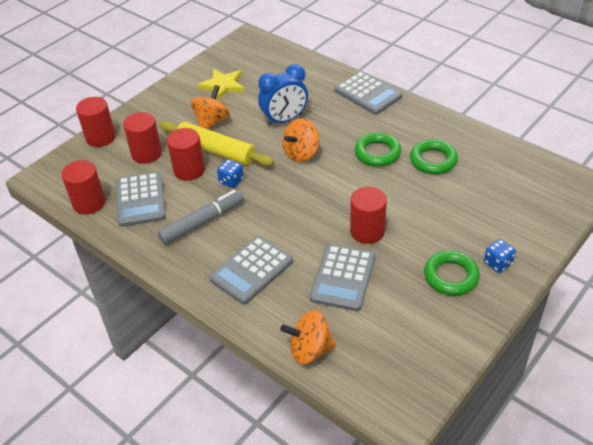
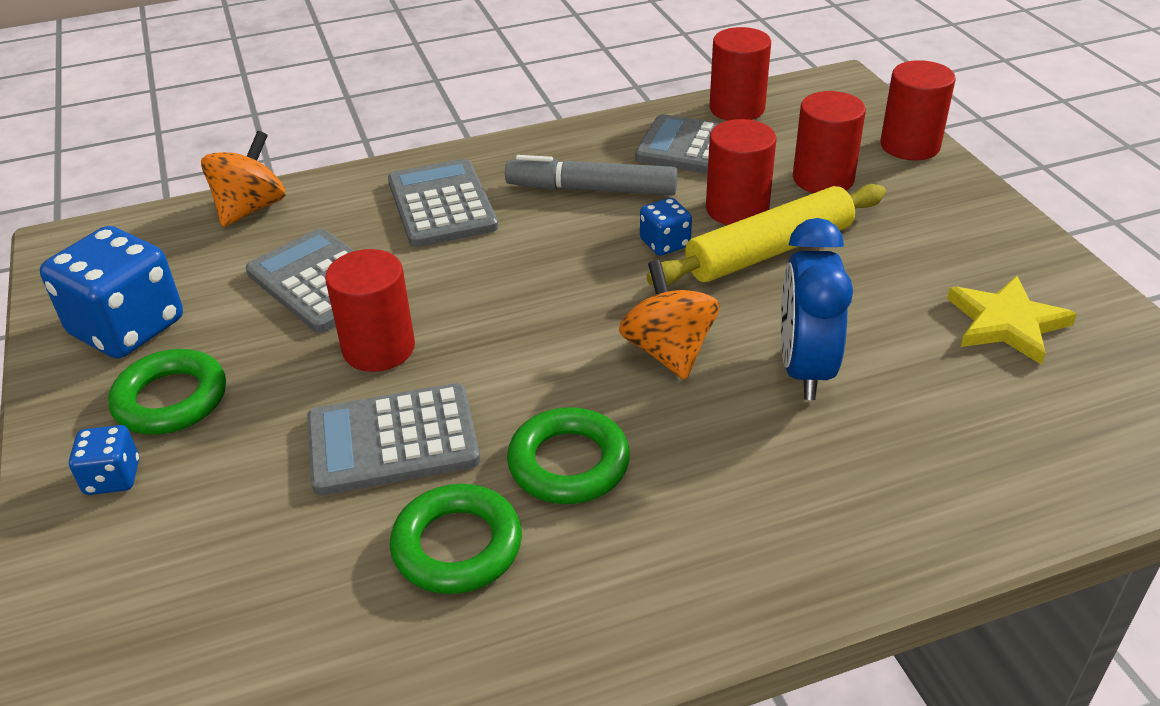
camera: 120 degrees right, 5 degrees down
(202, 222) = (592, 190): grey marker -> grey marker turned 105 degrees clockwise
(212, 122) = (871, 271): orange spinning top -> none
(367, 93) = (815, 560): grey calculator -> grey calculator (392, 440)
(430, 327) = (127, 327): none -> blue dice

